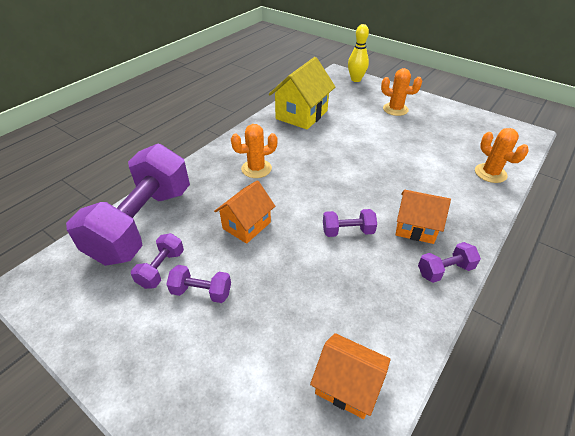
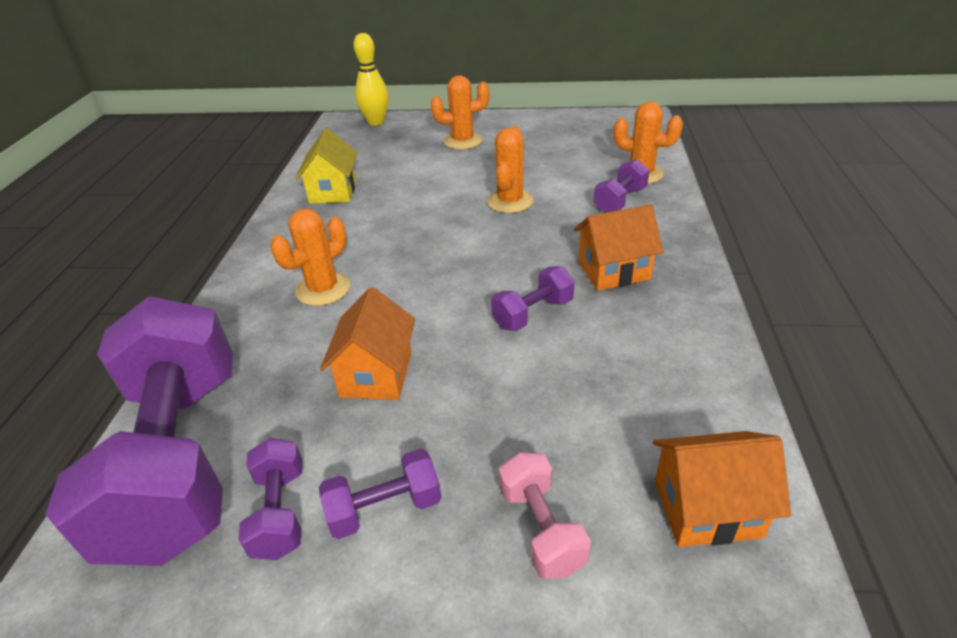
camera: 30 degrees left, 5 degrees down
(259, 343) = (541, 528): none -> pink dumbbell
(301, 115) = (333, 191): yellow house -> yellow house, size x0.65
(391, 159) = (510, 201): none -> orange cactus
(444, 270) = (690, 304): purple dumbbell -> purple dumbbell (620, 200)

